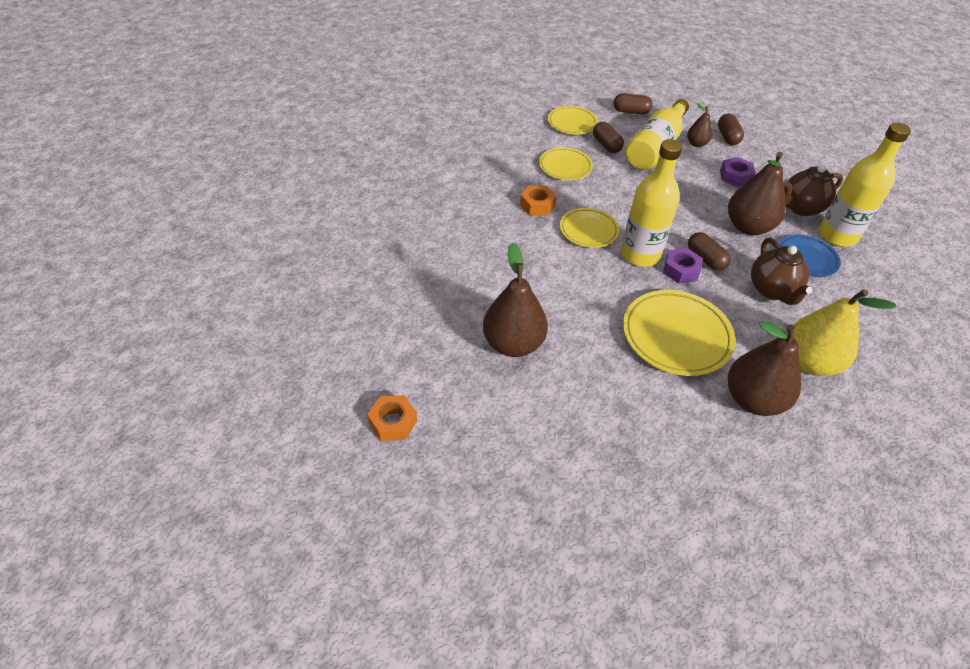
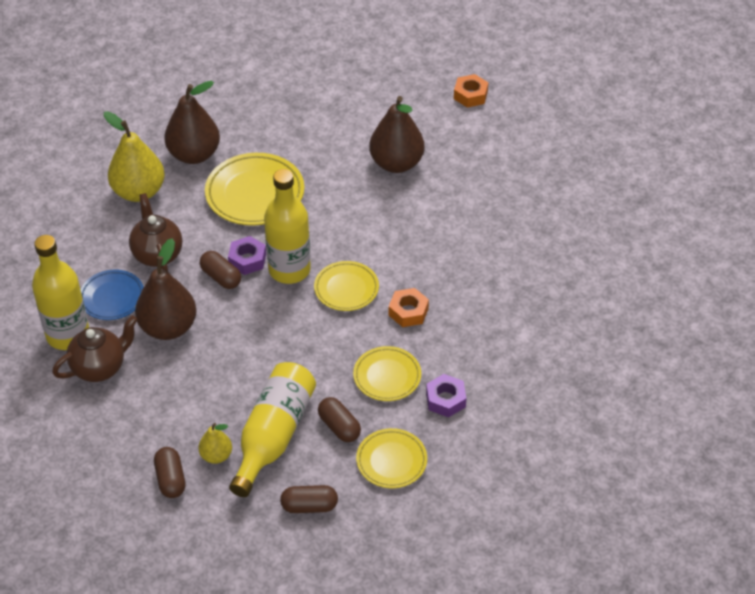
camera: 170 degrees right, 0 degrees up
(696, 144) = (216, 455): brown pear -> yellow pear
(735, 176) = (171, 404): purple nut -> purple nut (445, 400)

